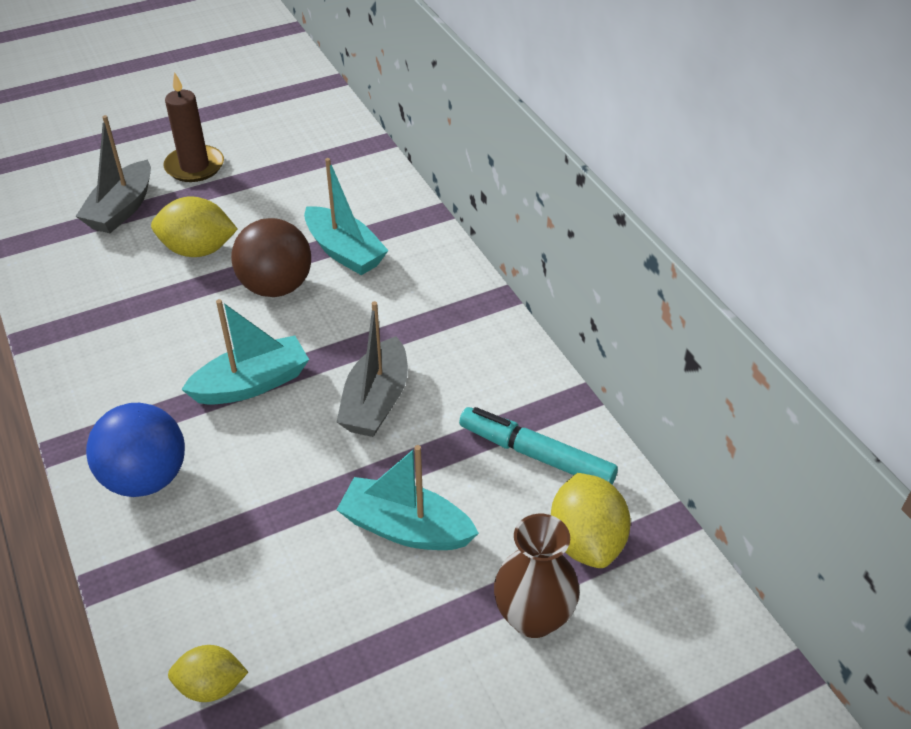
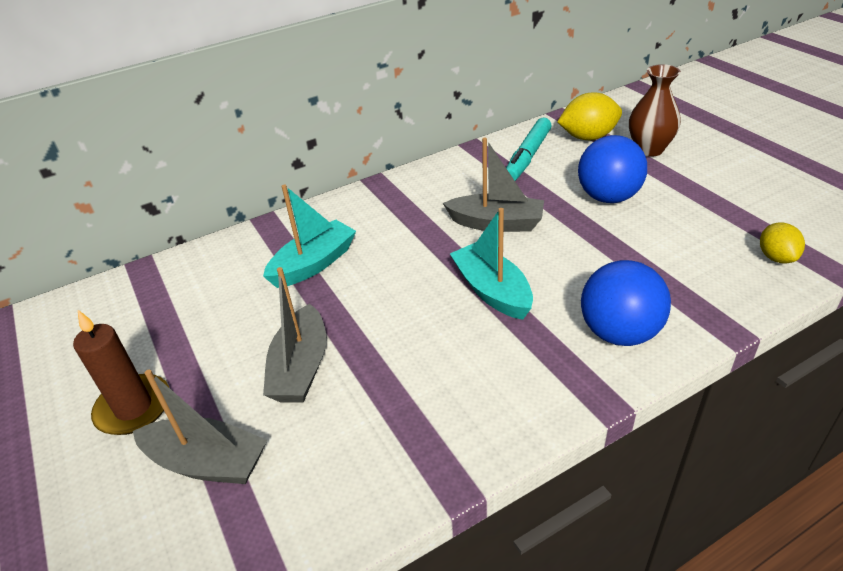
camera: 90 degrees left, 5 degrees down
(198, 250) = (301, 368): yellow lemon -> grey boat
(276, 287) = (363, 298): brown ball -> none
(405, 528) = (608, 197): turquoise boat -> blue ball

